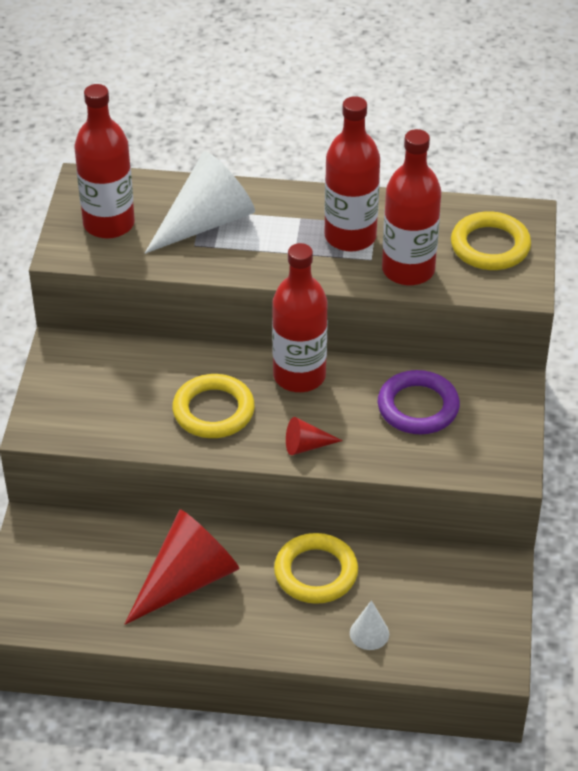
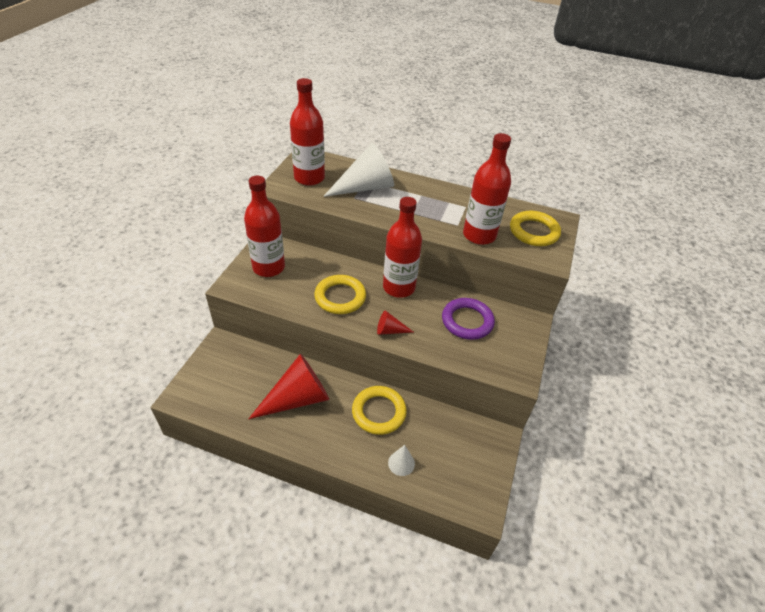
camera: 10 degrees right, 0 degrees up
(350, 236) = (448, 210): red bottle -> red bottle (268, 267)

